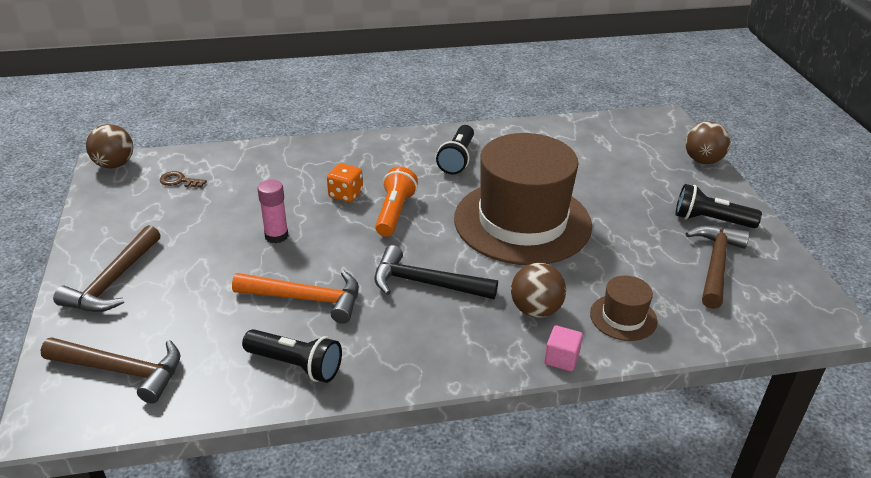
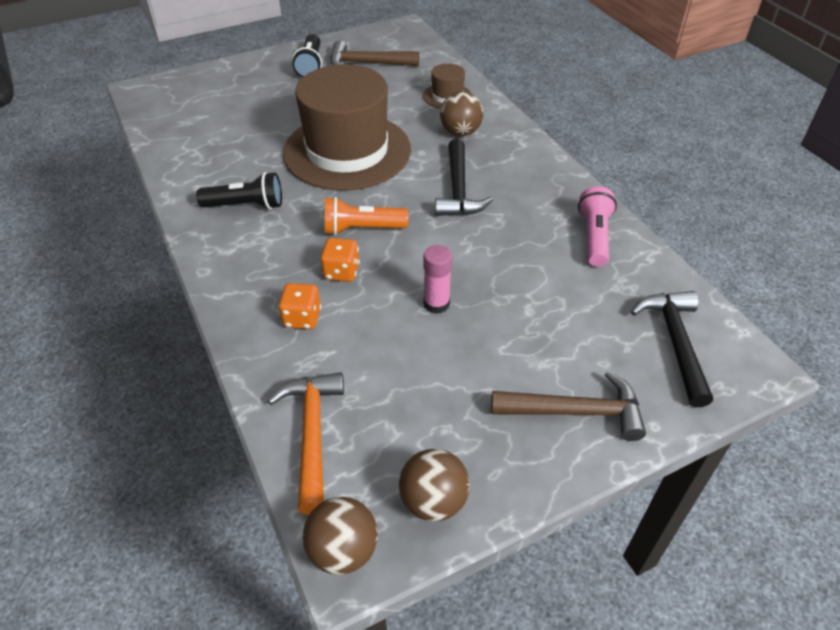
camera: 105 degrees left, 10 degrees up
(122, 370) = (675, 342): brown hammer -> black hammer
(179, 181) = (361, 441): brown key -> none
(296, 365) = (594, 237): black flashlight -> pink flashlight
(306, 299) = (516, 253): orange hammer -> orange hammer (312, 434)
(307, 171) = (302, 318): none -> orange dice
(561, 358) = (504, 117): pink cube -> none
(702, 160) = (218, 69): brown ball -> brown ball (433, 501)

